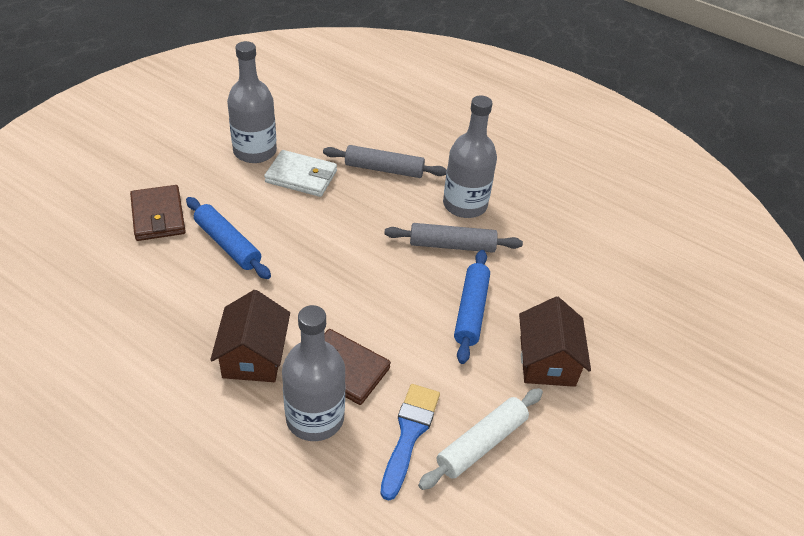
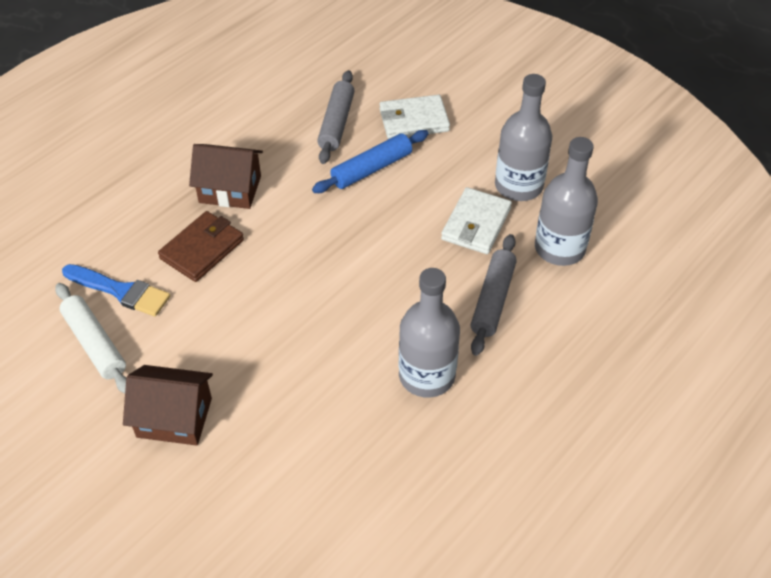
camera: 100 degrees right, 5 degrees up
(158, 216) = (414, 120): brown wallet -> white wallet
(315, 418) = (155, 228): grey bottle -> grey bottle (559, 248)
(452, 245) = (356, 353): grey rolling pin -> grey rolling pin (336, 123)
(471, 311) = (255, 358): blue rolling pin -> none

